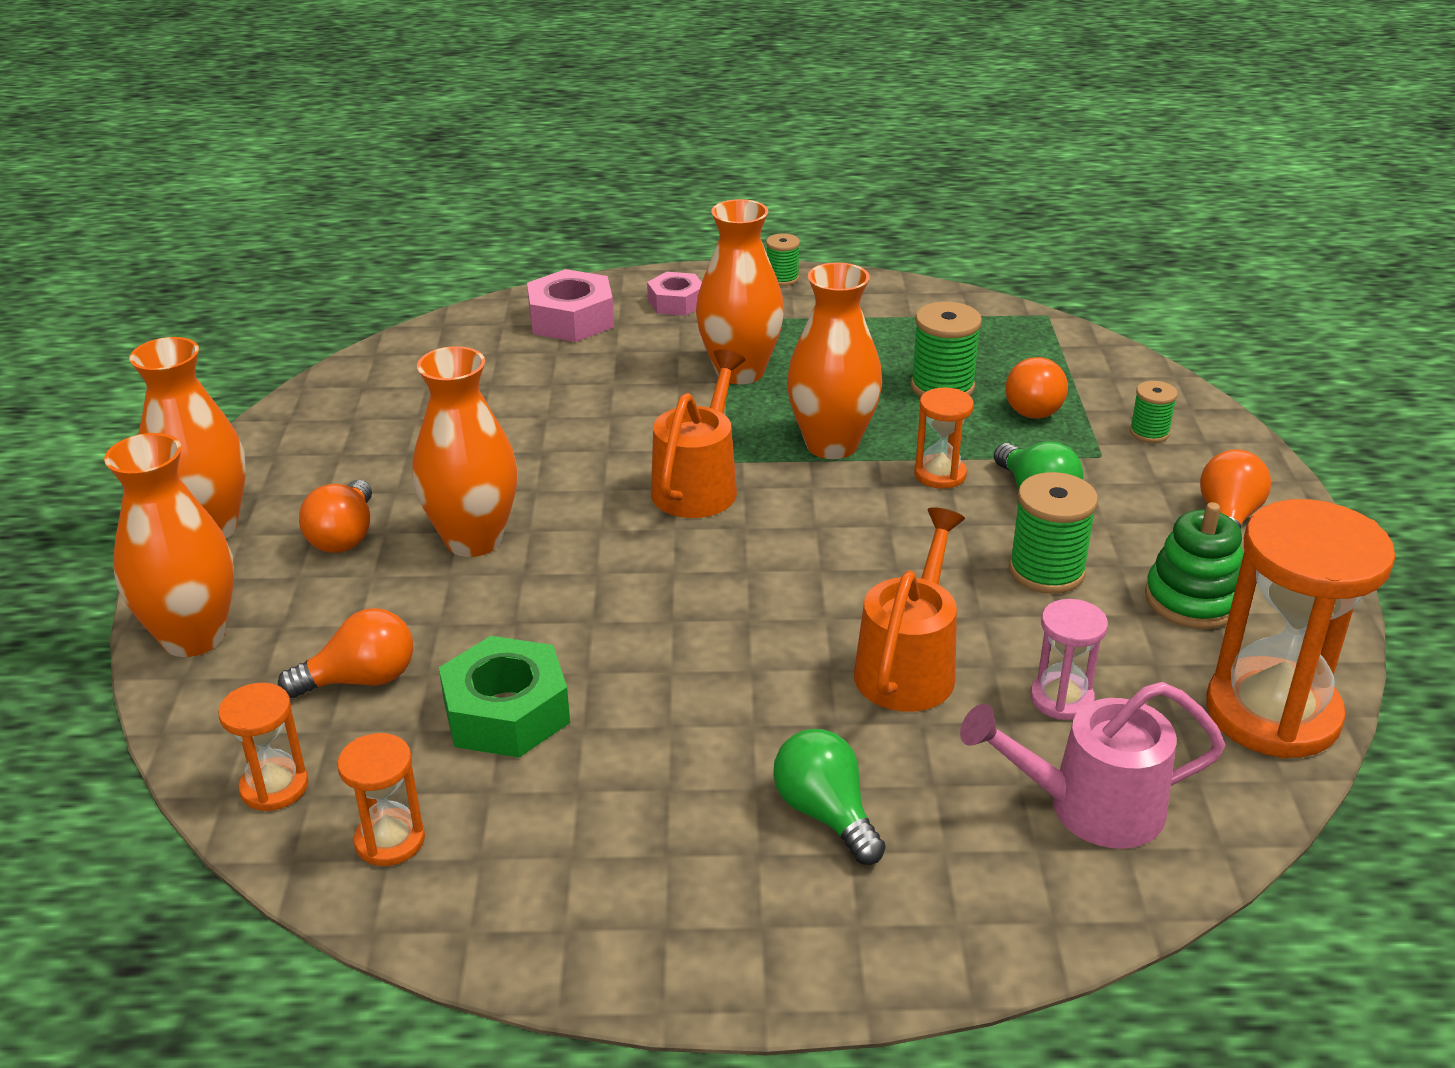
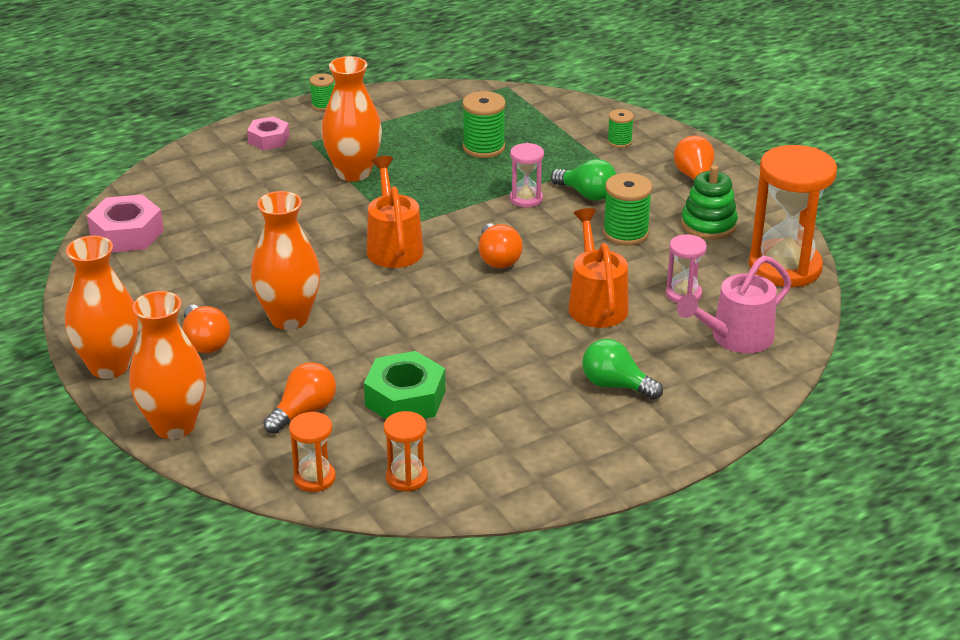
camera: 30 degrees left, 0 degrees up
(571, 319) = (209, 169): pink nut -> pink nut (127, 234)
(831, 445) = (450, 200): orange vase -> none
(940, 474) = (526, 199): orange hourglass -> pink hourglass
(1035, 406) = (546, 144): orange light bulb -> orange light bulb (498, 259)

